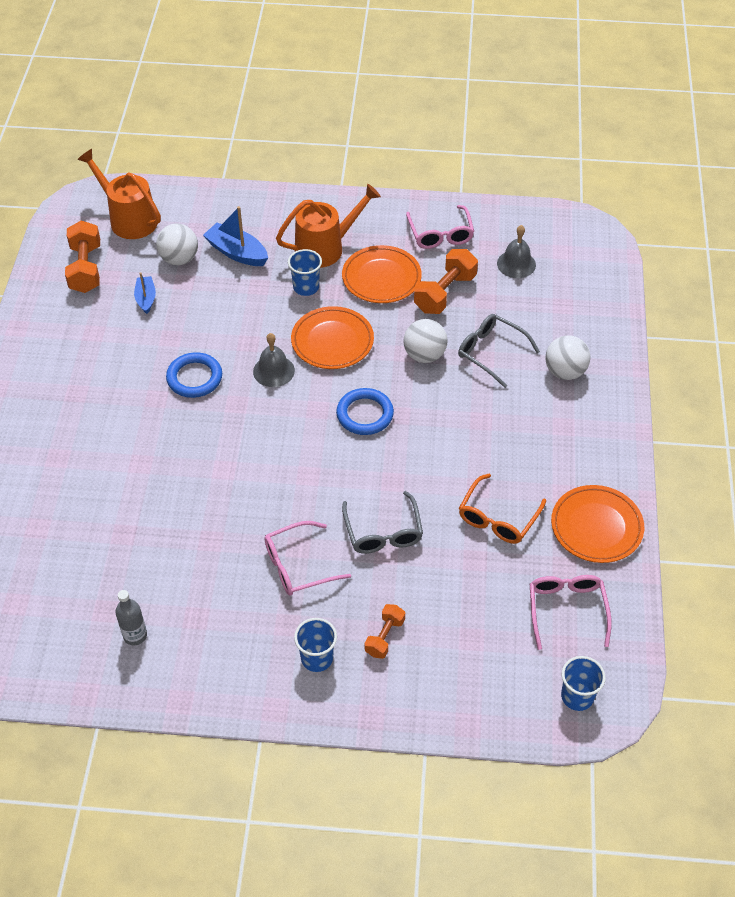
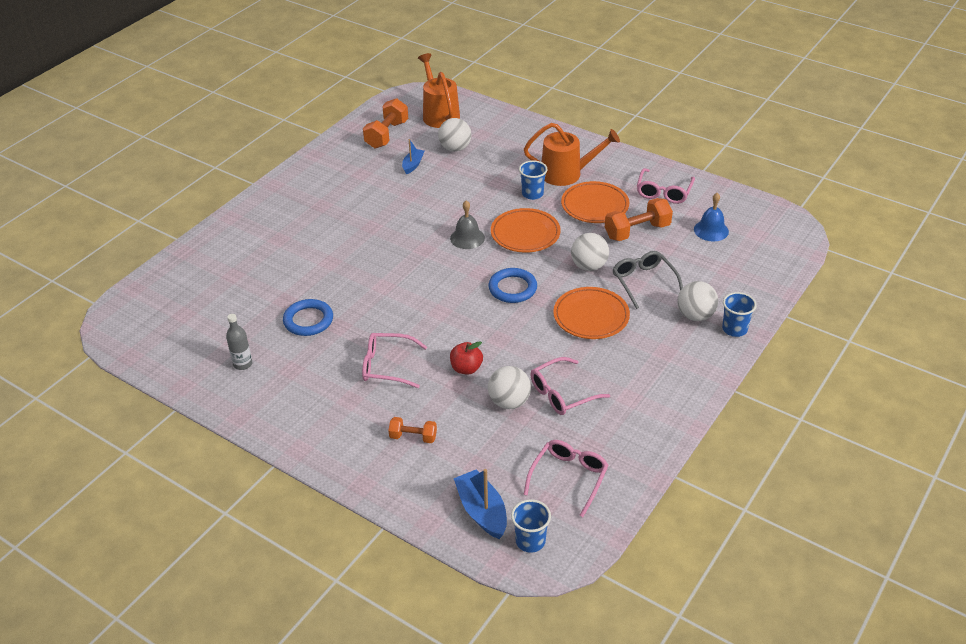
camera: 30 degrees right, 10 degrees down
(194, 378) = (408, 223): blue ring -> blue ring (308, 320)
(237, 252) = (499, 157): blue boat -> blue boat (482, 511)
(317, 658) = (353, 430): blue cup -> blue cup (734, 329)
(383, 531) = (466, 368): grey glasses -> red apple
(385, 637) = (413, 437): orange dumbbell -> orange dumbbell turned 45 degrees clockwise
(453, 551) = (509, 402): none -> white ball
(498, 517) = (562, 393): orange glasses -> pink glasses
(516, 264) = (711, 230): grey bell -> blue bell
(596, 527) = (638, 431): orange plate -> orange plate (591, 316)

